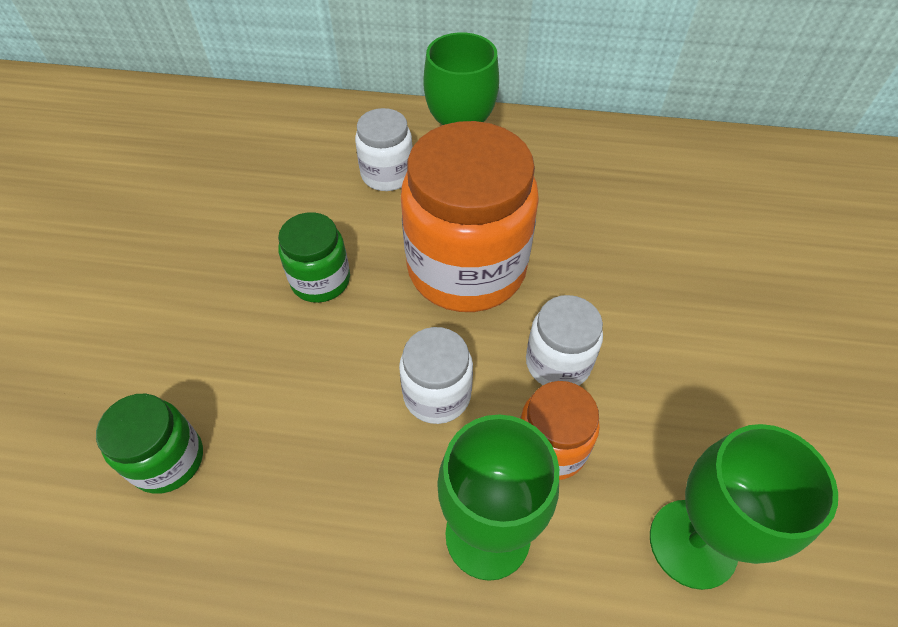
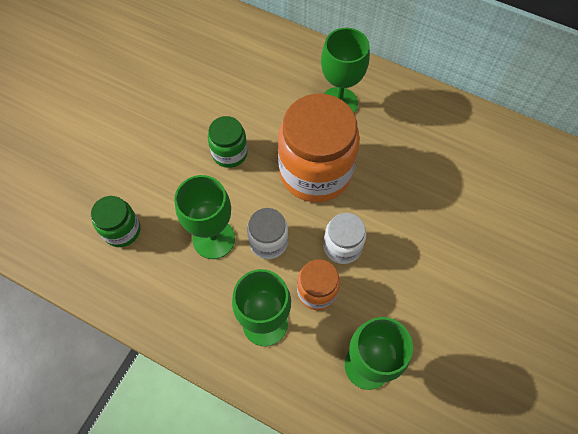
camera: 20 degrees right, 10 degrees up
(342, 420) = (214, 239): none -> green goblet
(387, 174) = (293, 93): white jar -> none

